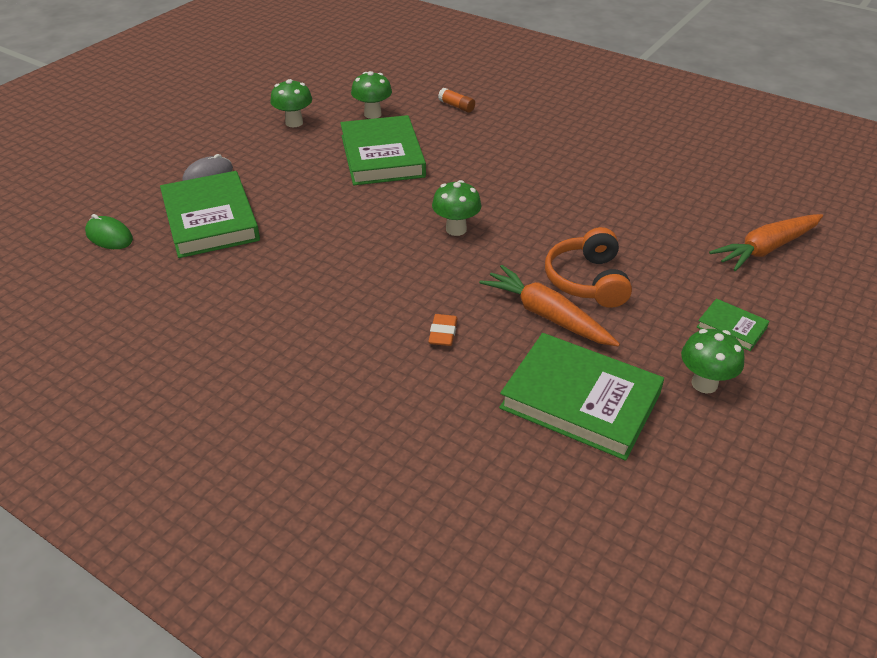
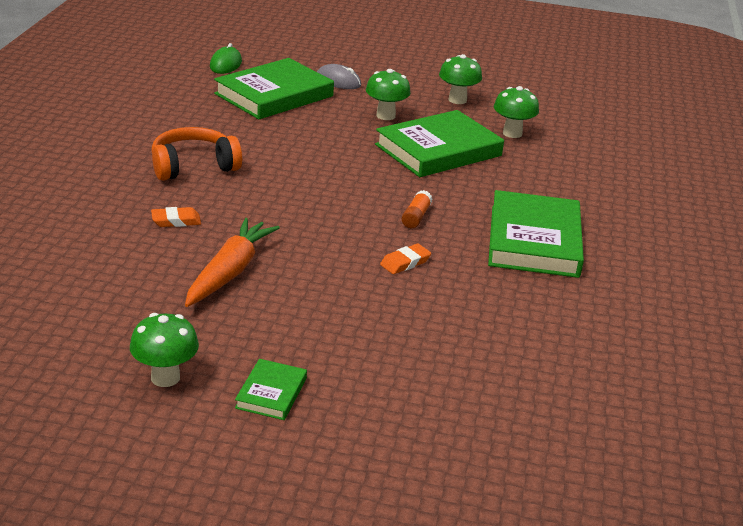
camera: 65 degrees right, 10 degrees down
(456, 106) = (577, 175): orange glue stick -> orange glue stick (416, 217)
(456, 229) = (341, 206): green mushroom -> green mushroom (385, 116)
(560, 218) = (405, 262): none -> orange eraser
(580, 401) = (111, 303): green book -> green book (534, 241)
(587, 281) = (301, 290): orange headphones -> orange headphones (193, 166)
(766, 249) = (450, 417): orange carrot -> none

